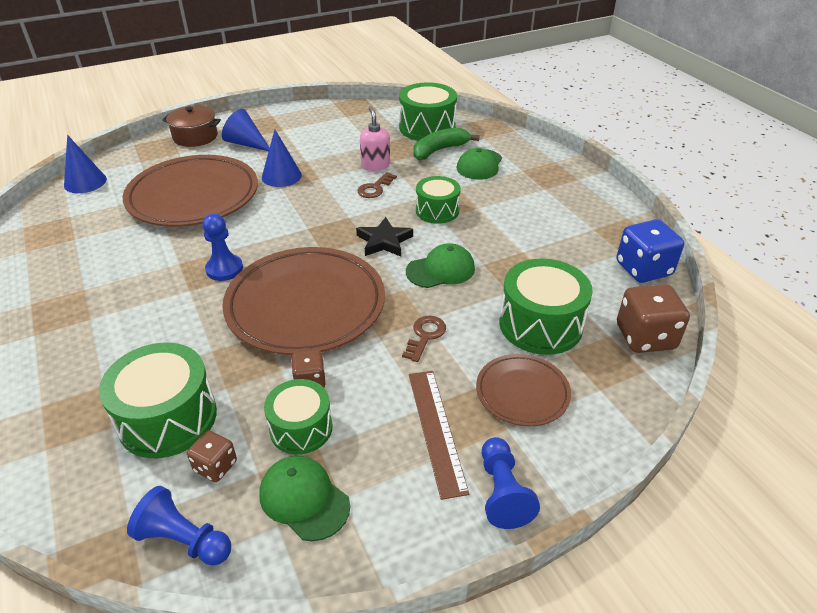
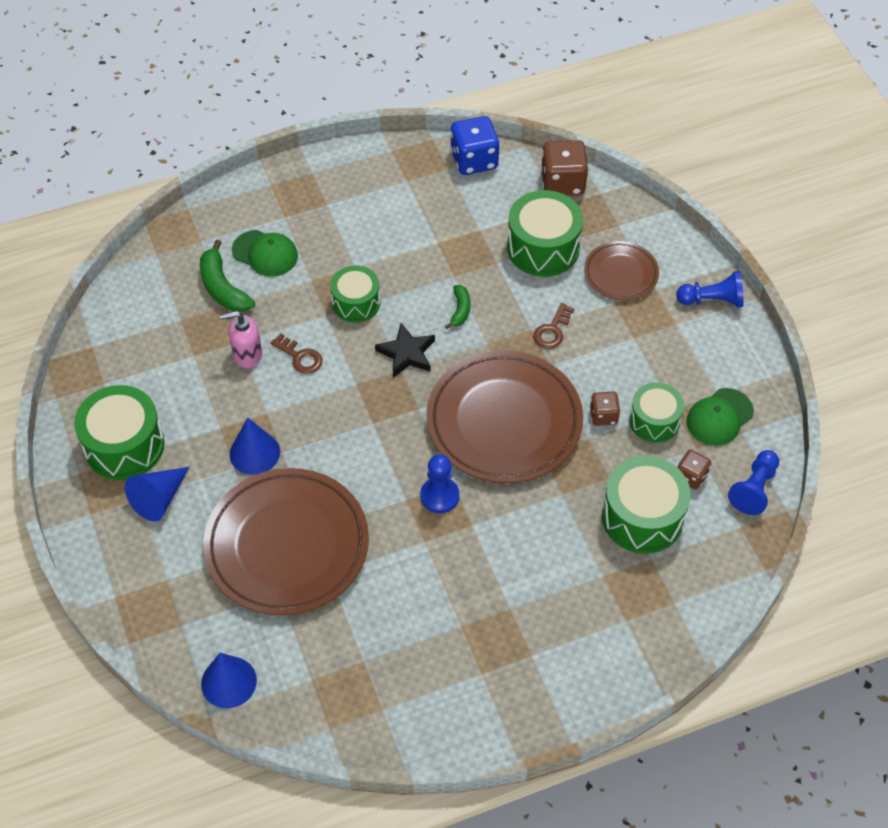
camera: 85 degrees left, 15 degrees up
(195, 137) = (123, 565): brown pot -> none
(425, 336) = (552, 330): brown key -> brown key turned 90 degrees counterclockwise
(427, 128) = (160, 295): green drum -> green drum (124, 445)
(436, 430) = (657, 332): brown ruler -> none
(440, 270) = (460, 310): green cap -> green banana

